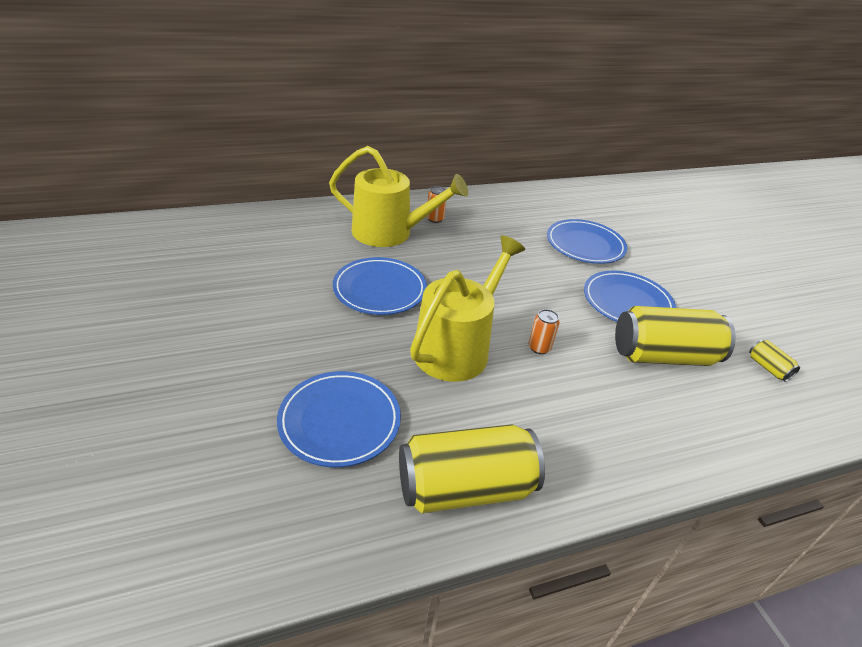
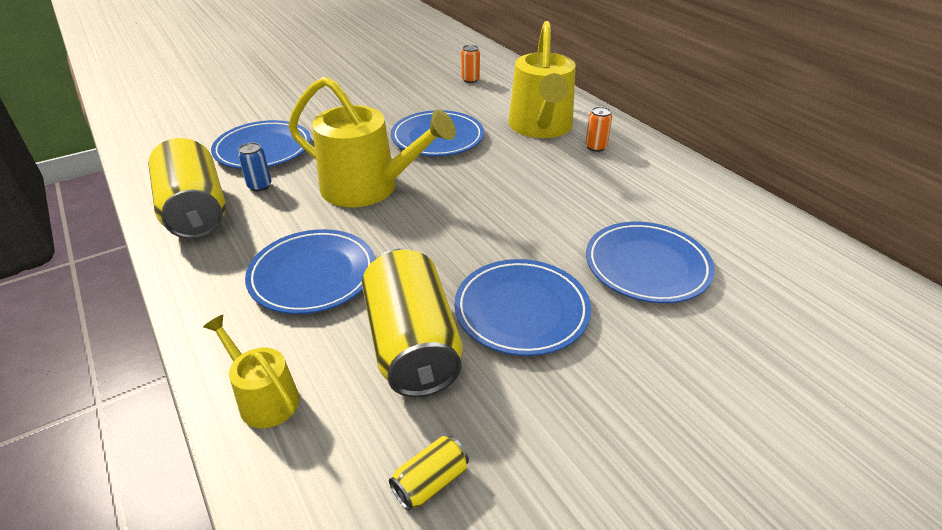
camera: 80 degrees right, 0 degrees up
(426, 428) = (259, 186): none -> blue can
(539, 348) = (388, 238): orange can -> orange can (470, 80)
(586, 399) = (313, 275): none -> blue plate
(723, 437) = (264, 398): none -> yellow watering can

